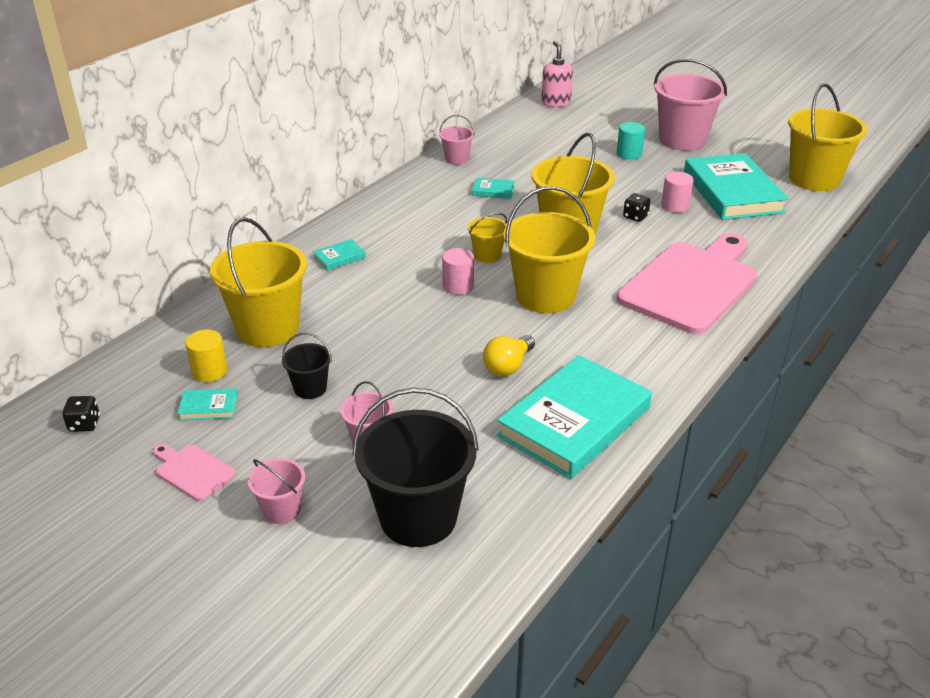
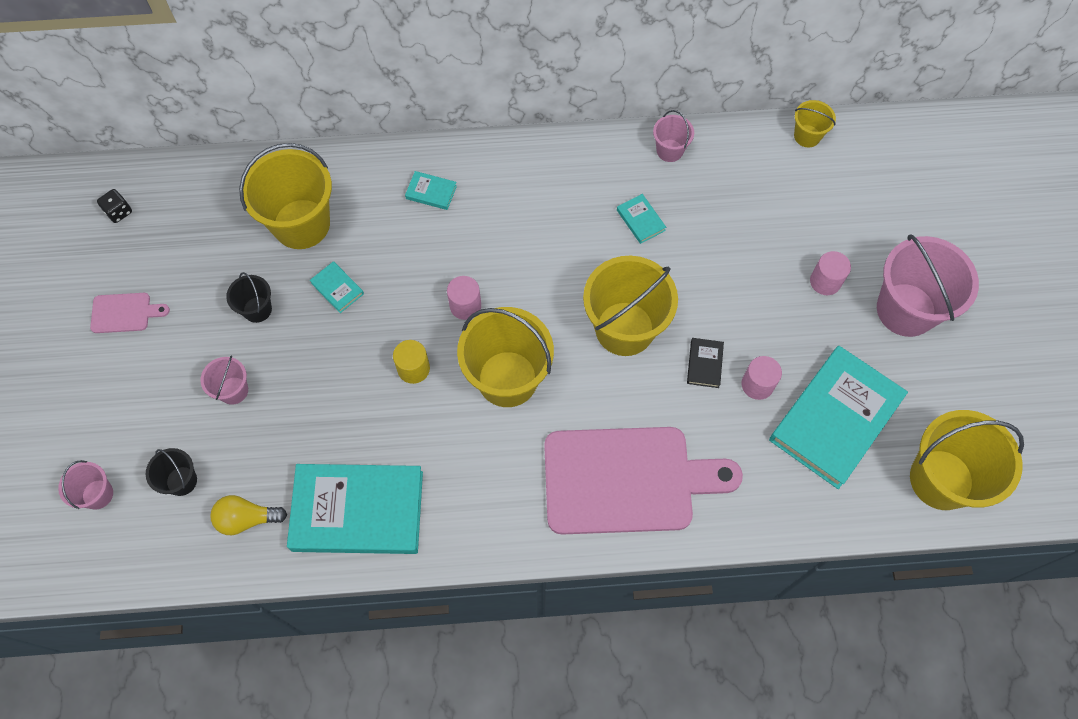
camera: 50 degrees right, 30 degrees up
(192, 471) = (124, 313): pink cutting board -> pink cutting board turned 90 degrees clockwise
(208, 407) = (190, 266): turquoise book -> turquoise book (337, 288)
(209, 371) = (225, 232): yellow cylinder -> yellow cylinder (413, 369)
(281, 510) = (129, 394): pink bucket -> pink bucket (97, 494)
(418, 517) = (181, 481): black bucket -> black bucket, size x0.49
(487, 255) = (530, 293): yellow bucket -> yellow bucket (807, 136)
(508, 366) = (389, 418): yellow light bulb -> yellow light bulb (247, 519)
(555, 102) = (872, 146): pink soap dispenser -> none
(629, 154) = (825, 281): turquoise cylinder -> pink cylinder
(635, 216) = (704, 364): black dice -> black book

